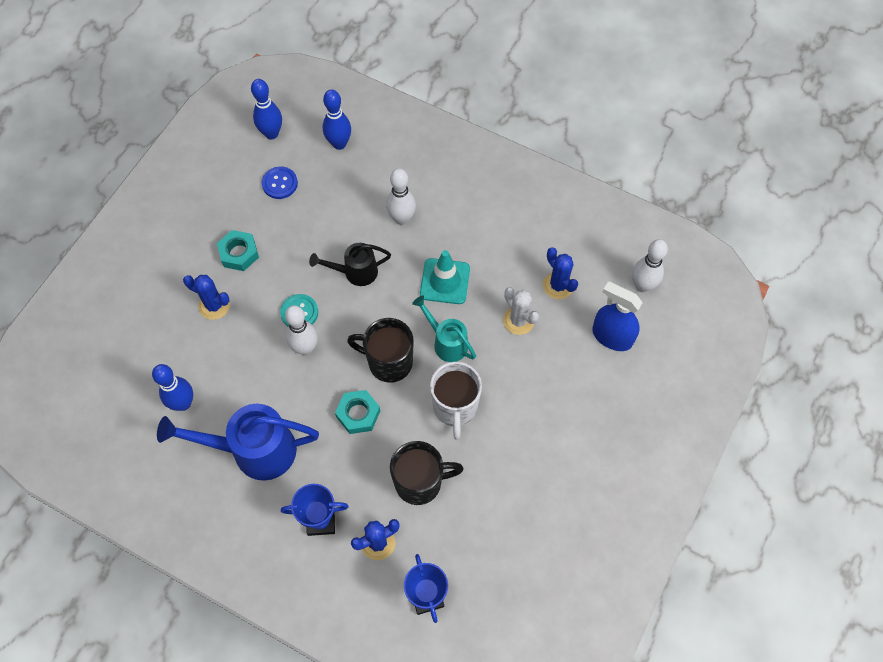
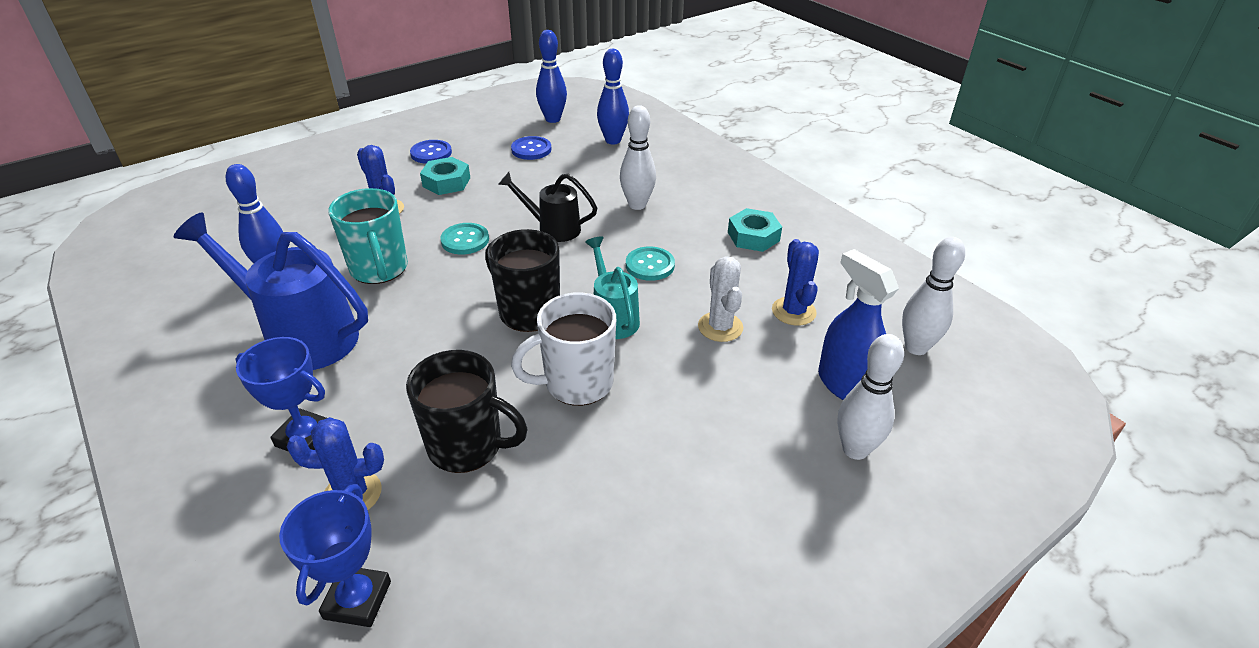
camera: 25 degrees right, 25 degrees down
(200, 222) = (431, 153): none -> blue button
(259, 368) = (379, 269): none -> turquoise mug
(305, 348) = (444, 269): white bowling pin -> white bowling pin (855, 449)
(358, 414) = (451, 346): turquoise nut -> turquoise nut (753, 236)
(445, 281) = (650, 265): turquoise traffic cone -> turquoise button
(455, 407) = (576, 383): white mug -> white mug turned 45 degrees clockwise

